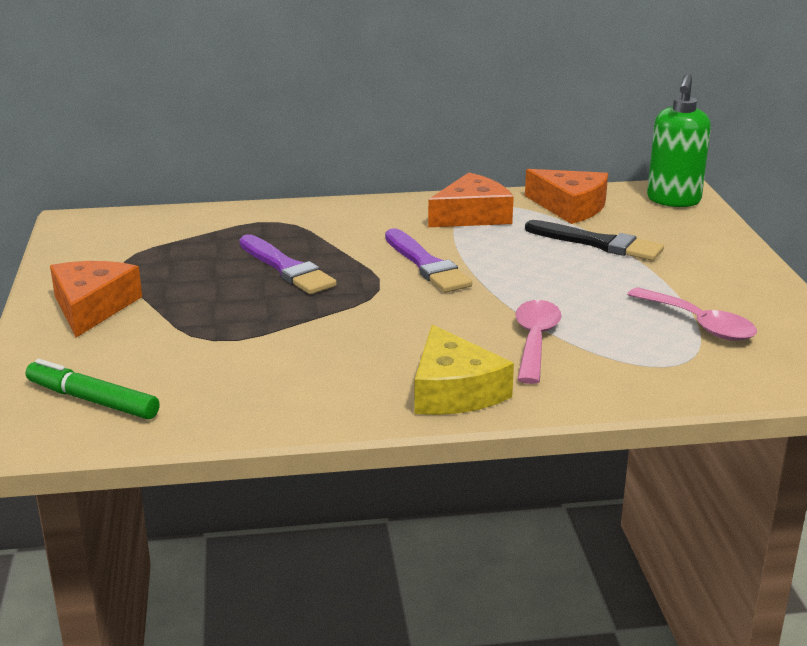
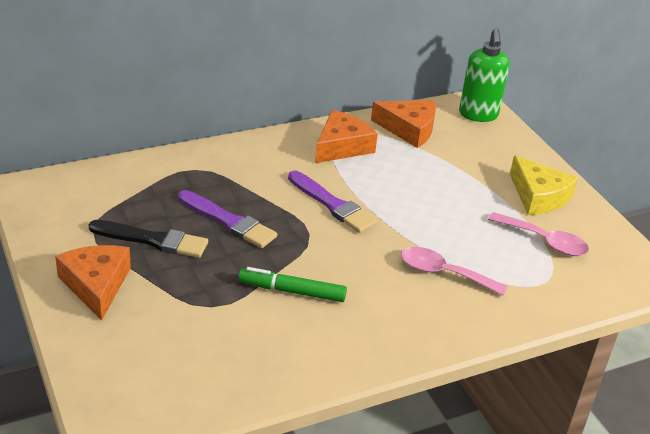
camera: 20 degrees left, 10 degrees up
(92, 400) = (152, 384): green marker -> green marker (292, 291)
(454, 391) = (410, 331): yellow cheese -> yellow cheese (538, 196)
(535, 340) = (443, 273): pink spoon -> pink spoon turned 60 degrees counterclockwise
(598, 243) = (445, 167): black brush -> black brush (153, 240)

